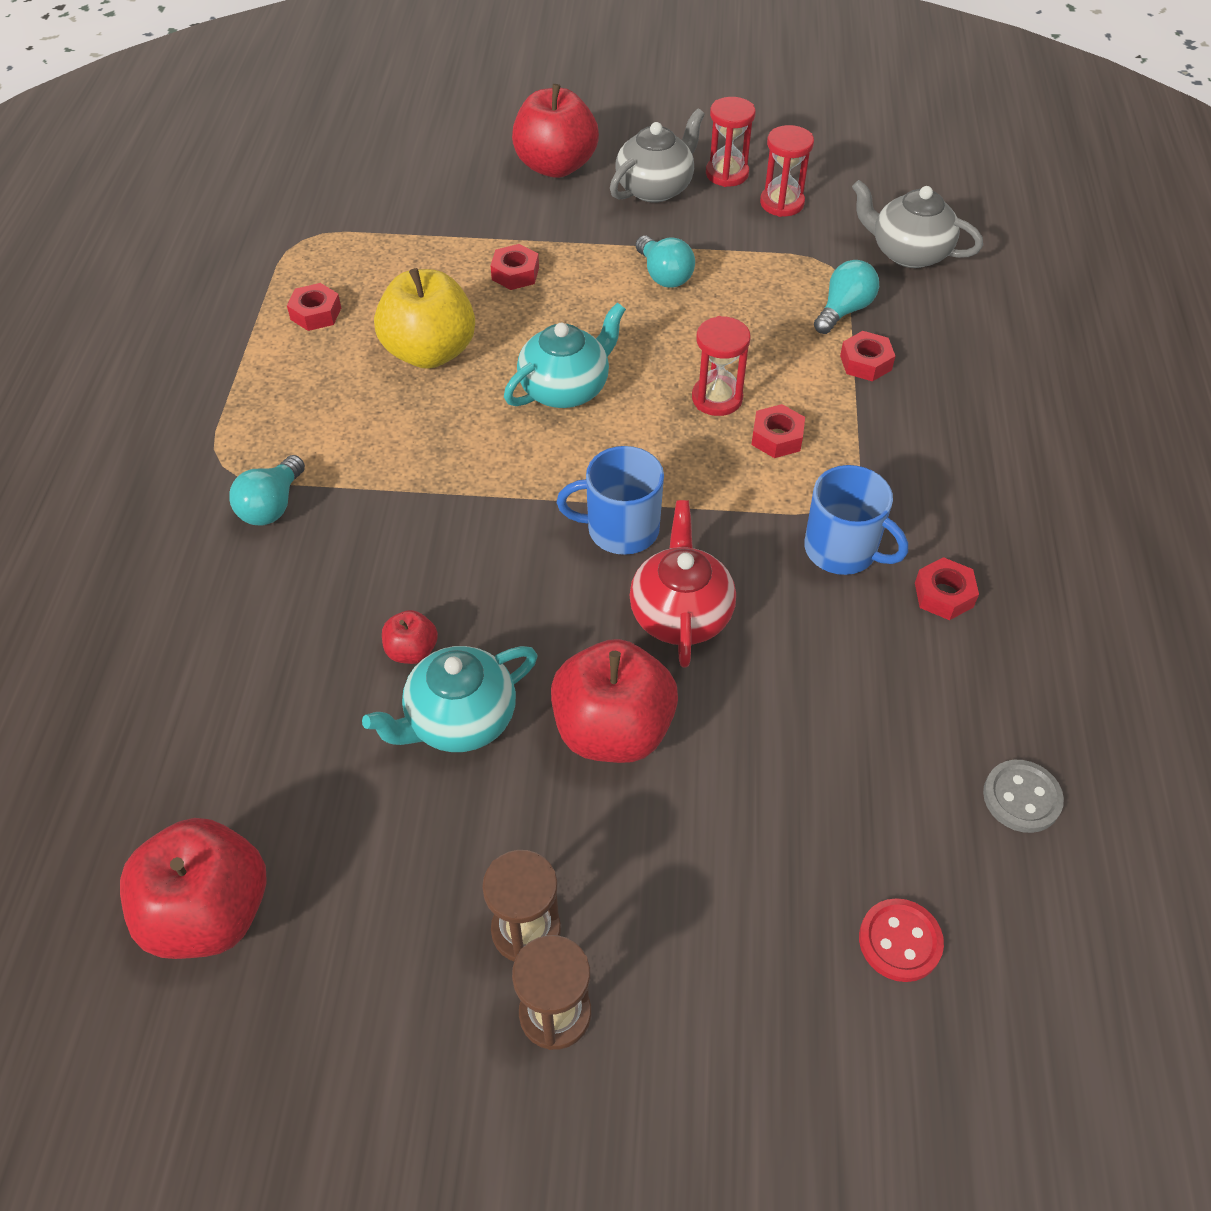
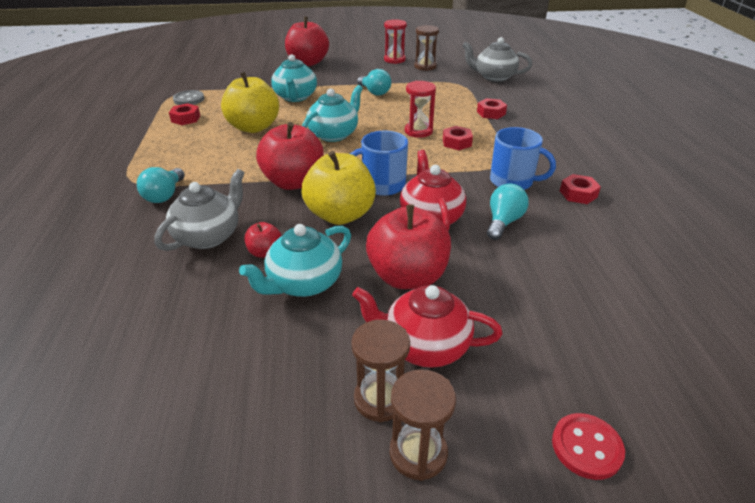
camera: 10 degrees left, 15 degrees down
(209, 913) = (126, 424): red apple -> red apple (293, 182)
(515, 273) = (295, 97): red nut -> turquoise teapot
(539, 588) = (340, 215): none -> yellow apple
(605, 857) = (424, 346): none -> red teapot
(655, 188) = (360, 66): grey teapot -> grey teapot (209, 236)
(782, 203) = (425, 66): red hourglass -> brown hourglass
(844, 310) = (471, 97): turquoise light bulb -> turquoise light bulb (503, 222)
(900, 941) = (645, 367): red button -> red button (586, 447)
(1021, 798) = (676, 279): grey button -> grey button (189, 99)

